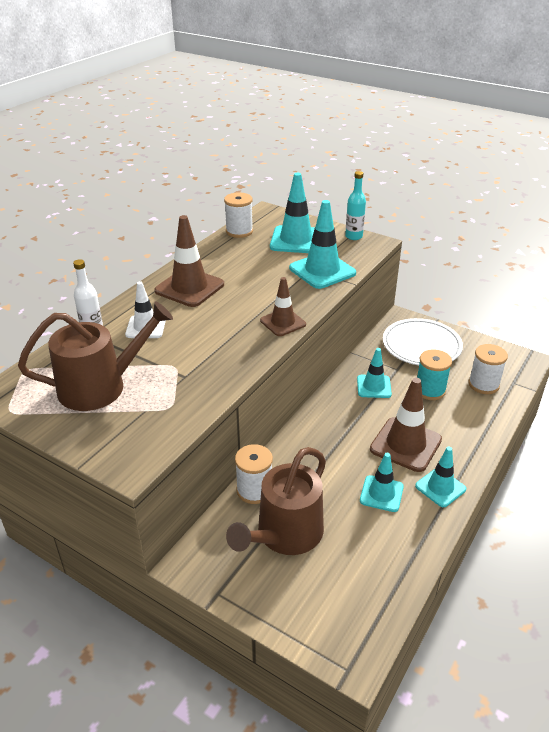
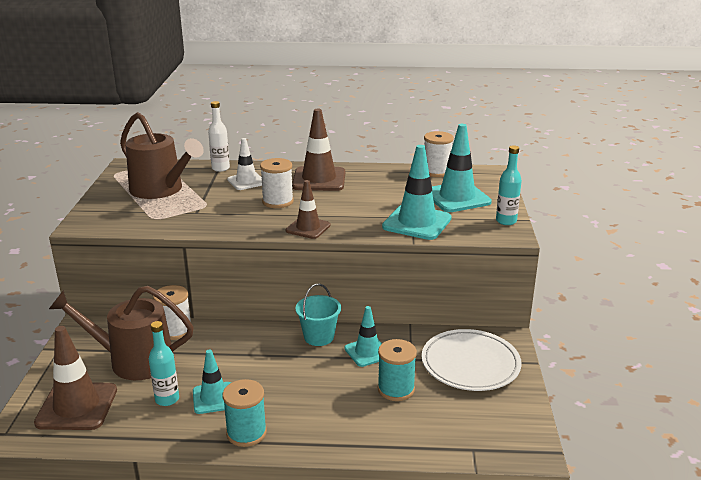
camera: 60 degrees right, 10 degrees down
(334, 404) = (319, 337): none -> turquoise bucket
(365, 525) = (167, 399): none -> turquoise bottle
(405, 444) = (294, 395): brown traffic cone -> brown traffic cone (77, 406)
(440, 487) = (246, 433): turquoise traffic cone -> turquoise spool
(483, 384) = (444, 426): white spool -> white spool (277, 201)

